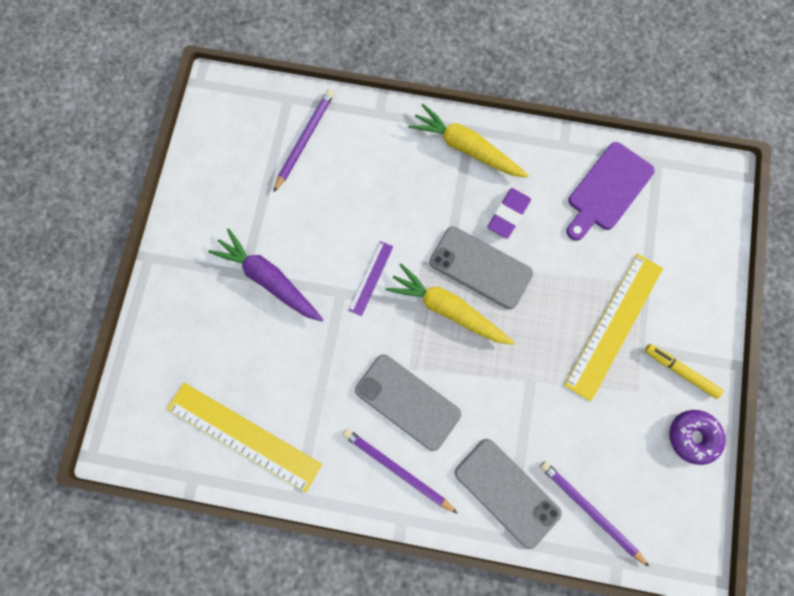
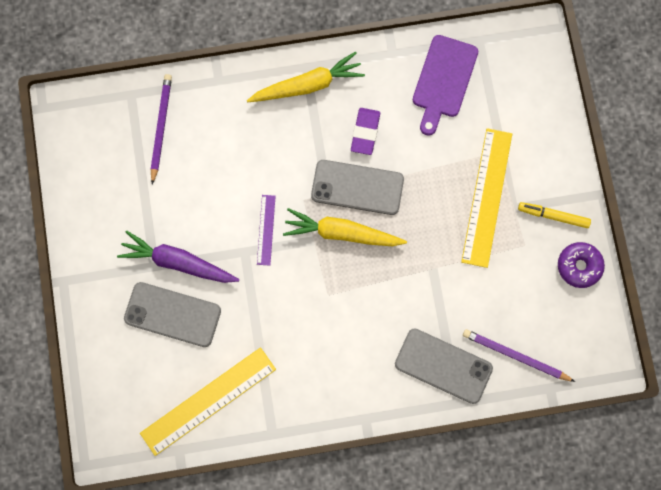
camera: 20 degrees left, 0 degrees up
(244, 436) = (208, 401): yellow ruler -> yellow ruler turned 45 degrees counterclockwise
(397, 469) = (346, 381): purple pencil -> none
(407, 401) = (335, 323): grey phone -> grey phone (172, 314)
(466, 148) = (308, 85): yellow carrot -> yellow carrot turned 150 degrees clockwise

